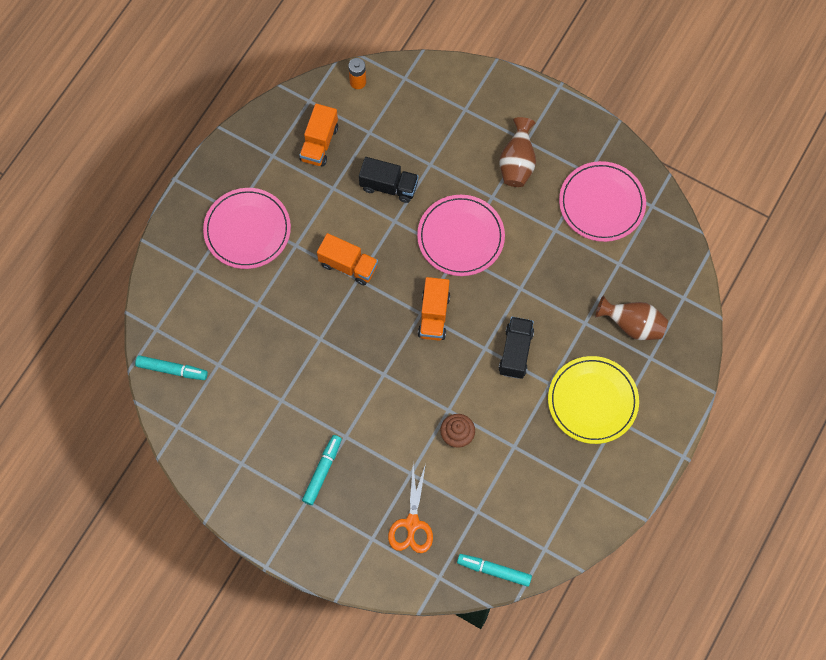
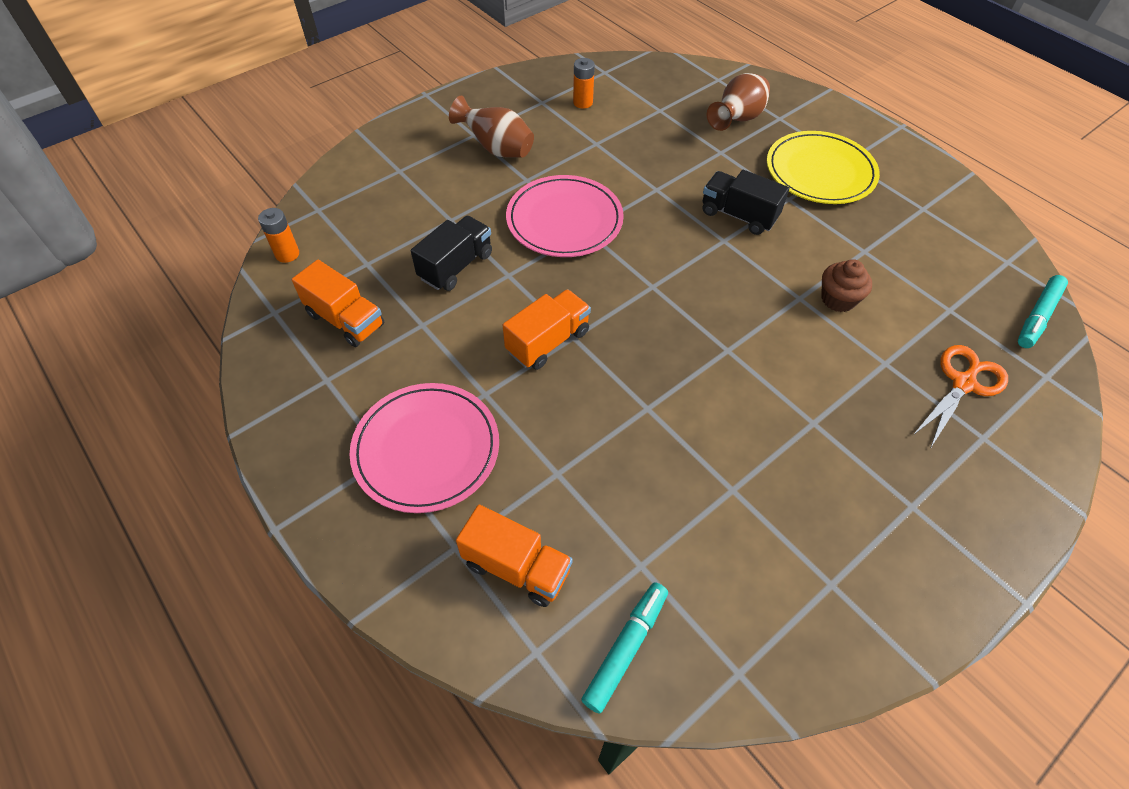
camera: 70 degrees left, 15 degrees down
(322, 471) = (866, 469): turquoise marker -> none
(412, 524) = (963, 383): orange scissors -> orange scissors turned 75 degrees counterclockwise
(434, 315) = (661, 274): orange truck -> orange truck (516, 567)
(601, 203) = (583, 102): pink plate -> orange battery

